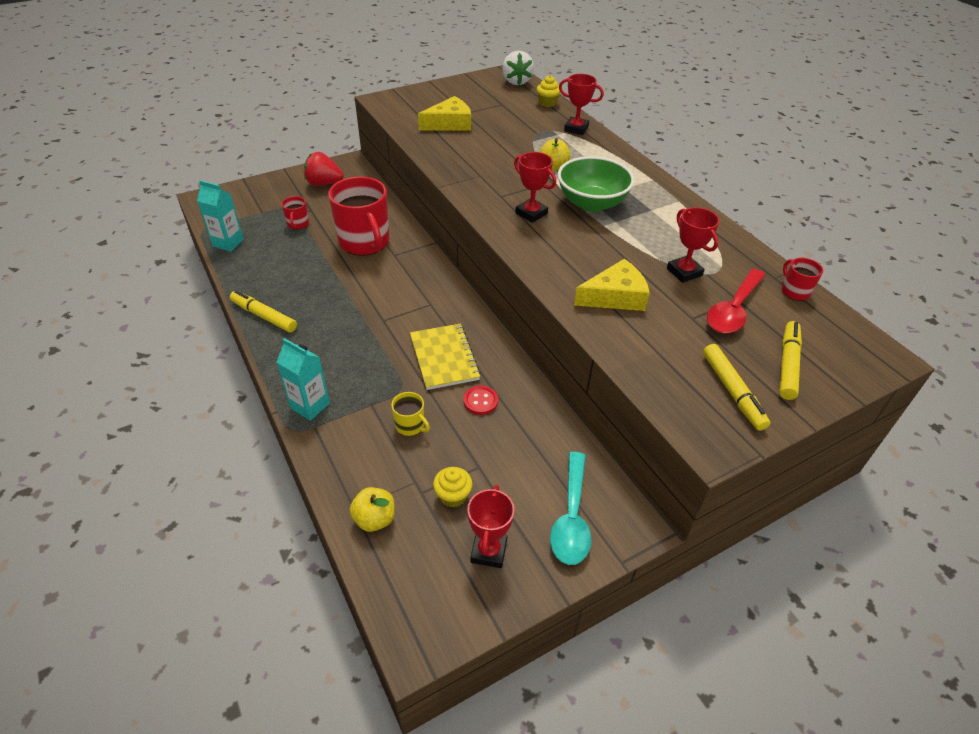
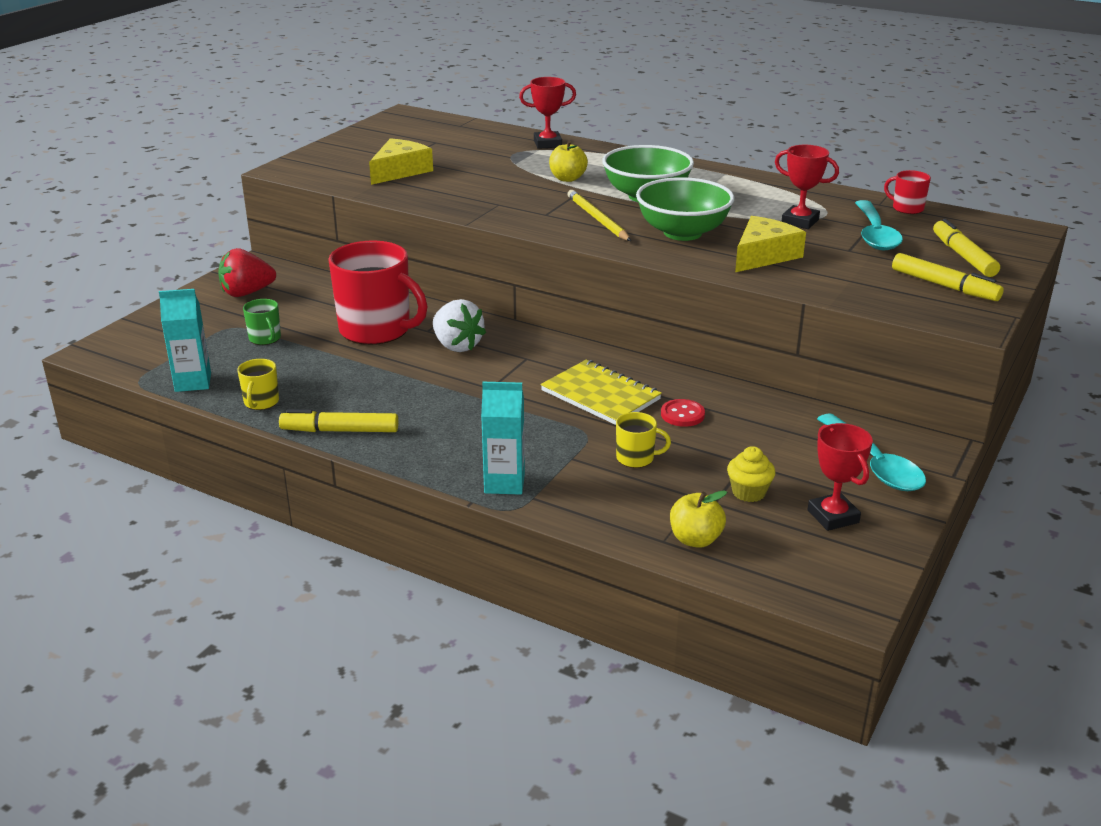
camera: 30 degrees left, 15 degrees down
(246, 274) = (261, 402): none -> yellow mug
(298, 224) = (265, 338): red mug -> green mug
(516, 81) = (424, 120): white strawberry -> white strawberry (457, 346)
(531, 213) = (597, 219): red trophy -> yellow pencil
(547, 103) = (486, 130): yellow cupcake -> none
(578, 250) = (682, 233): none -> green bowl
(733, 309) = (875, 234): red spoon -> turquoise spoon

